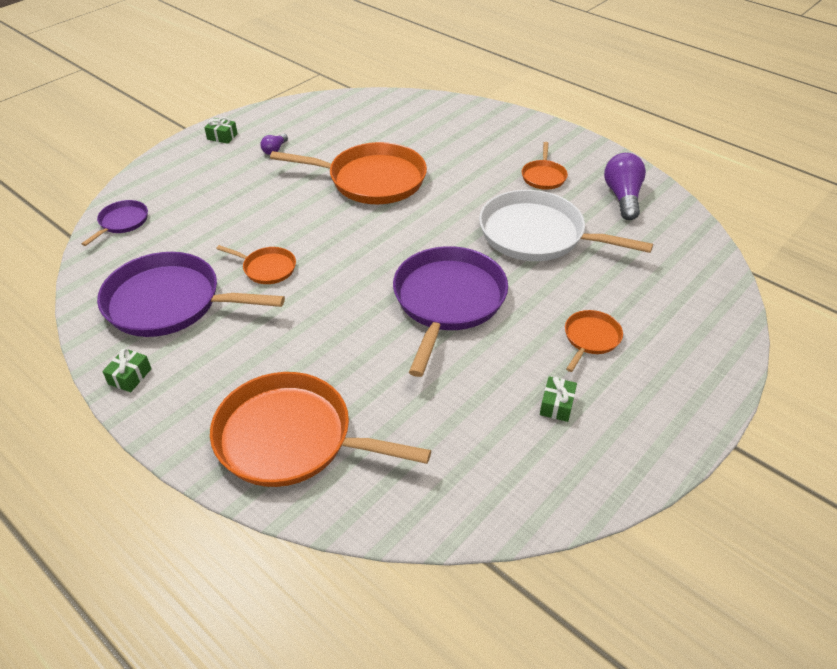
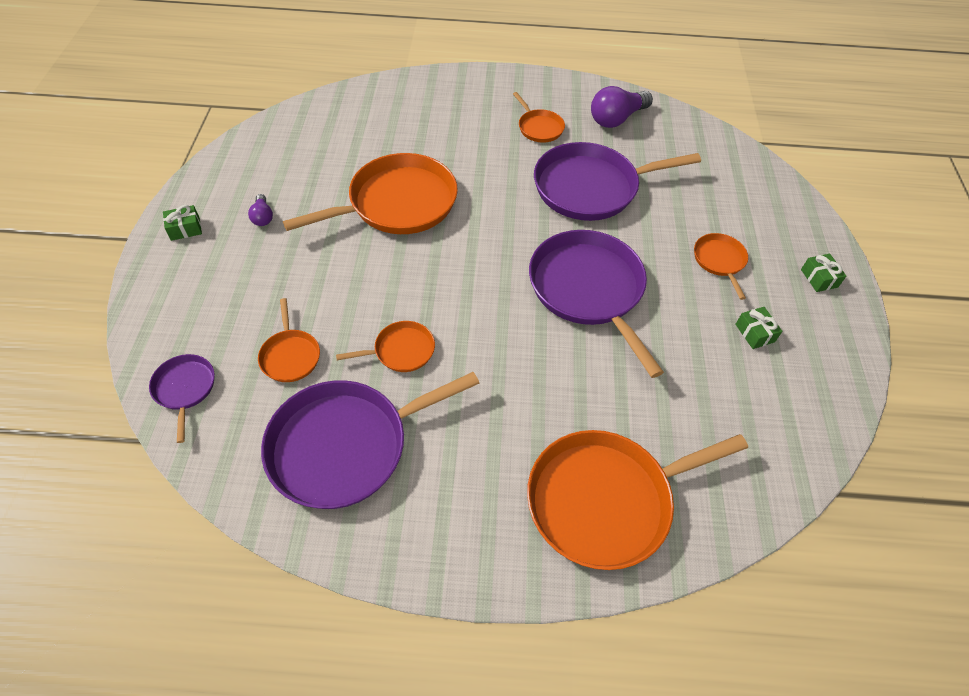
camera: 40 degrees left, 10 degrees up
(130, 376) = (397, 548): green gift -> green gift (819, 278)
(198, 235) = (290, 356): none -> orange pan
(537, 235) = (590, 187): white pan -> purple pan
(622, 197) = (616, 119): purple light bulb -> purple light bulb turned 90 degrees counterclockwise

